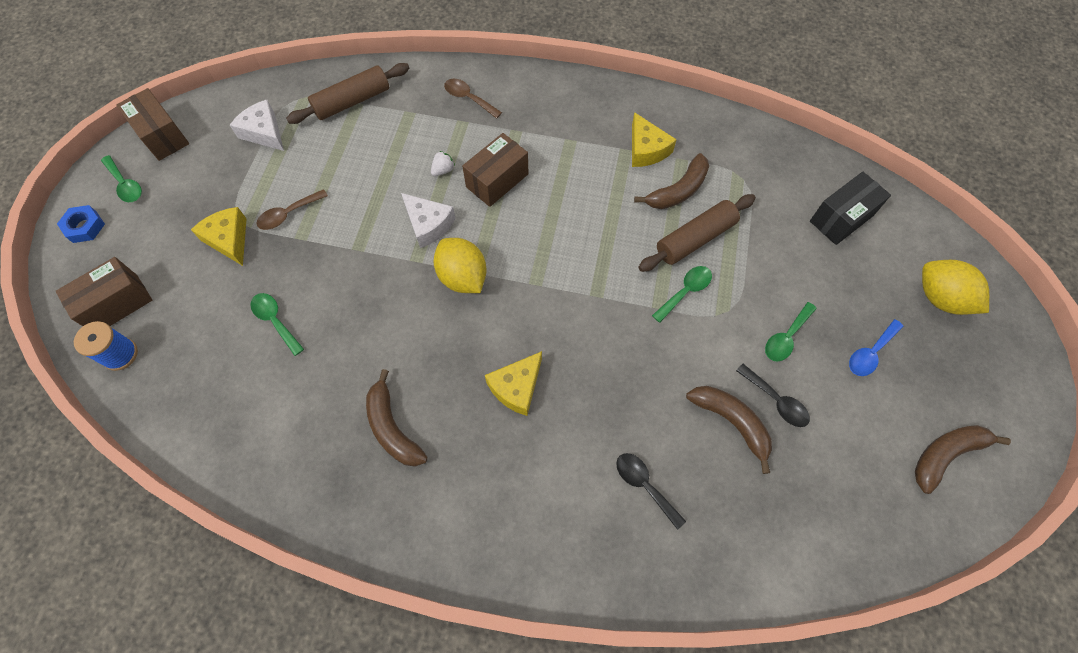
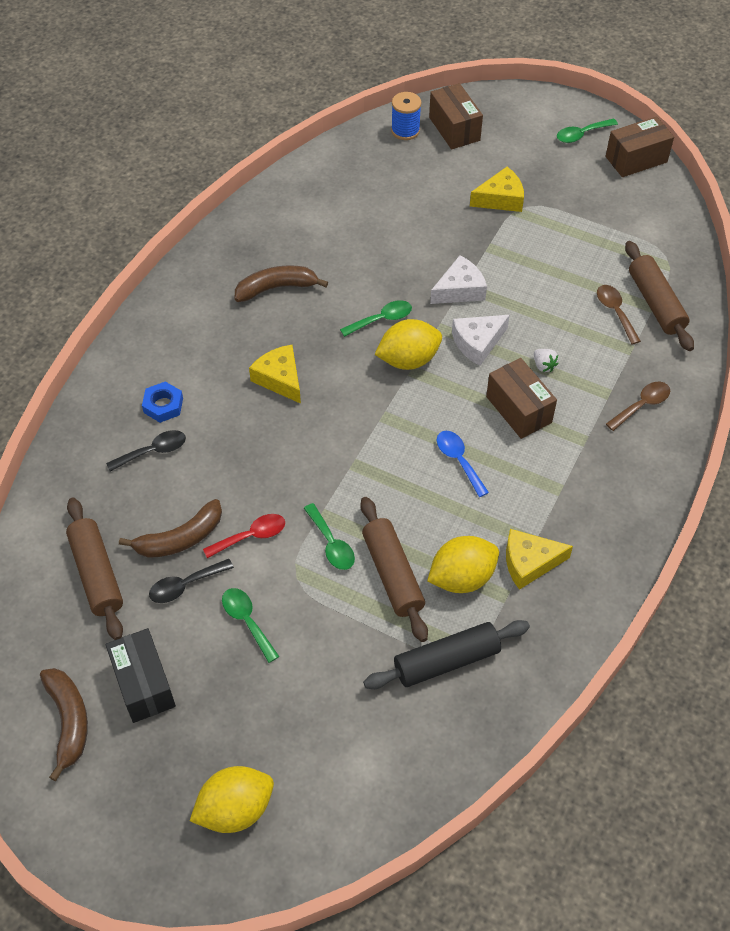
camera: 105 degrees right, 10 degrees down
(84, 227) = (540, 110): blue nut -> blue nut (163, 405)
(264, 132) = (626, 231): white cheese -> white cheese (460, 290)
(275, 321) = (405, 223): green spoon -> green spoon (381, 319)
(288, 214) = (518, 241): brown spoon -> brown spoon (615, 312)
(678, 191) = (462, 577): brown banana -> yellow lemon
(704, 359) = (251, 536): none -> red spoon
(753, 187) = (446, 661): none -> black rolling pin
(800, 488) = (97, 574): none -> brown rolling pin
(841, 218) = (375, 744): black box -> black box (144, 684)
(870, 353) = (200, 698): blue spoon -> blue spoon (459, 460)

